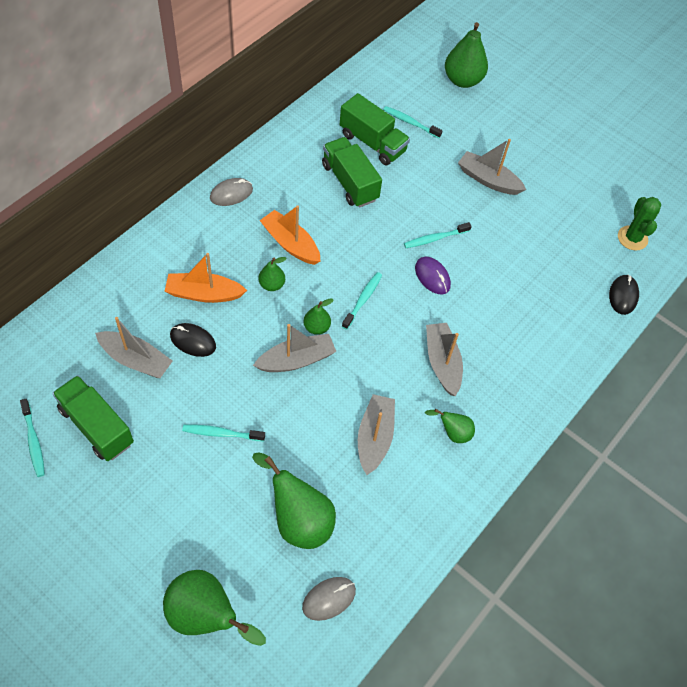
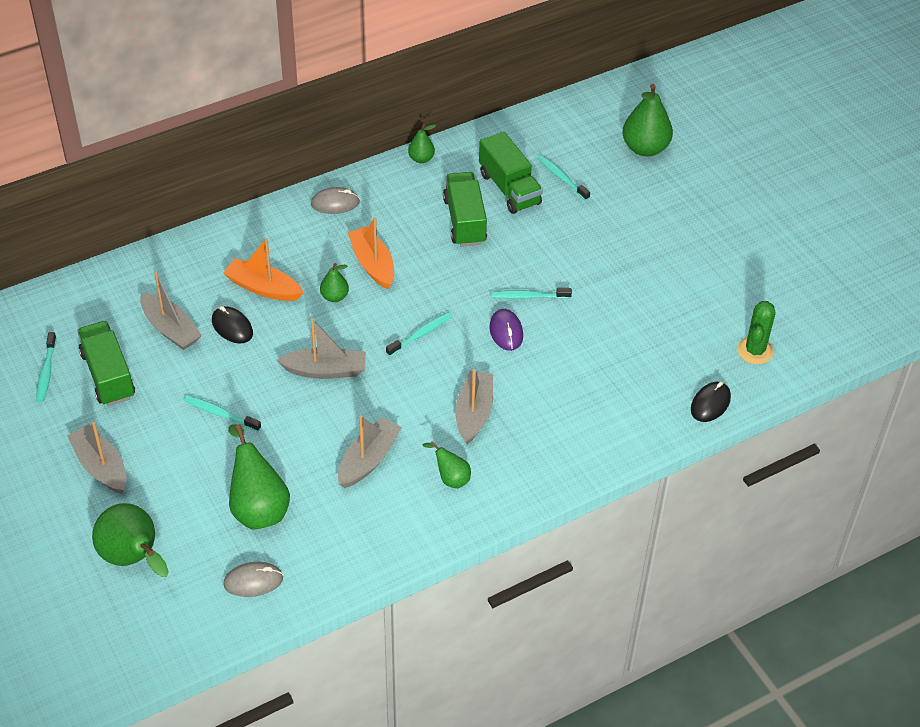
camera: 25 degrees right, 10 degrees down
(316, 327) = (360, 347): green pear -> green pear (421, 159)
(488, 180) = (619, 254): grey boat -> grey boat (101, 466)

